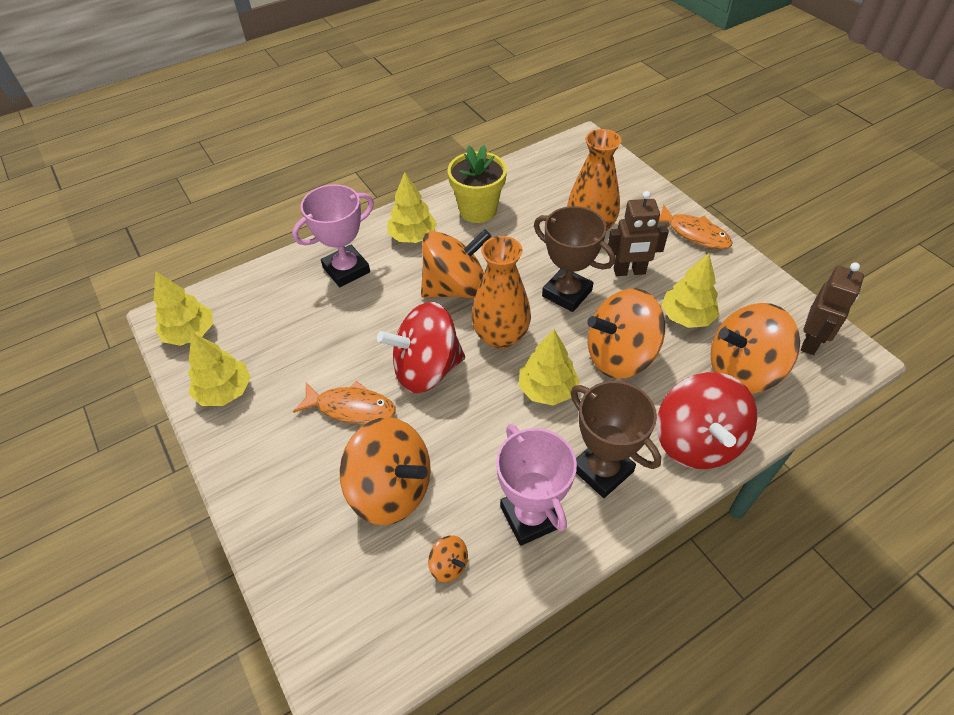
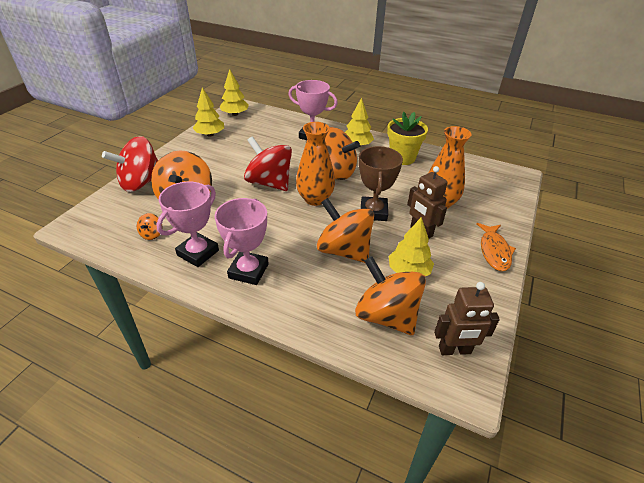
camera: 55 degrees right, 10 degrees down
(351, 408) = (226, 170): orange fish -> none
(547, 389) = (291, 229): yellow tree -> none
(602, 470) = (248, 271): brown trophy -> pink trophy
(696, 441) = (302, 308): red spinning top -> red spinning top (141, 183)

